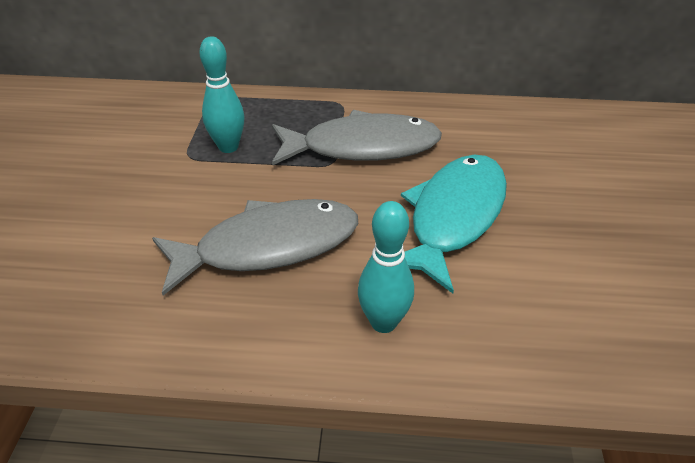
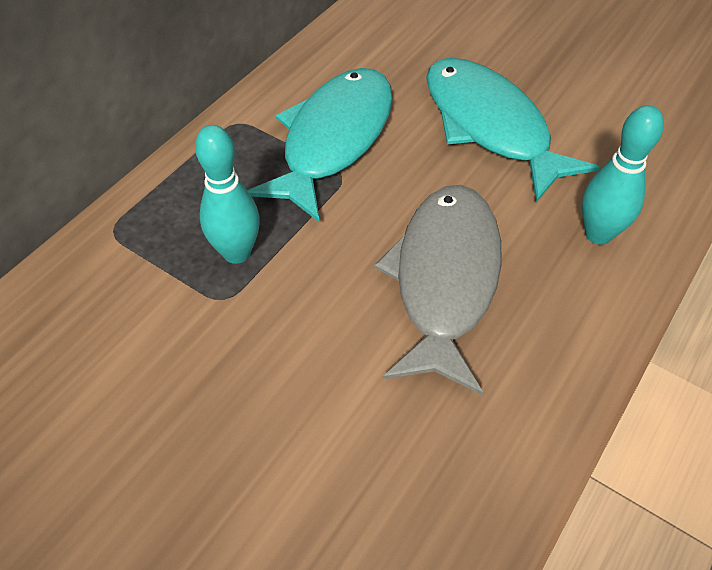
camera: 60 degrees left, 10 degrees up
(362, 147) = (333, 140): grey fish -> turquoise fish

